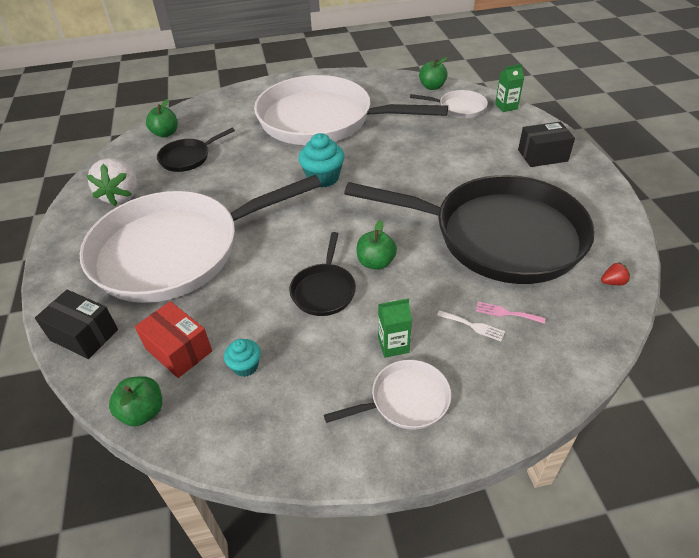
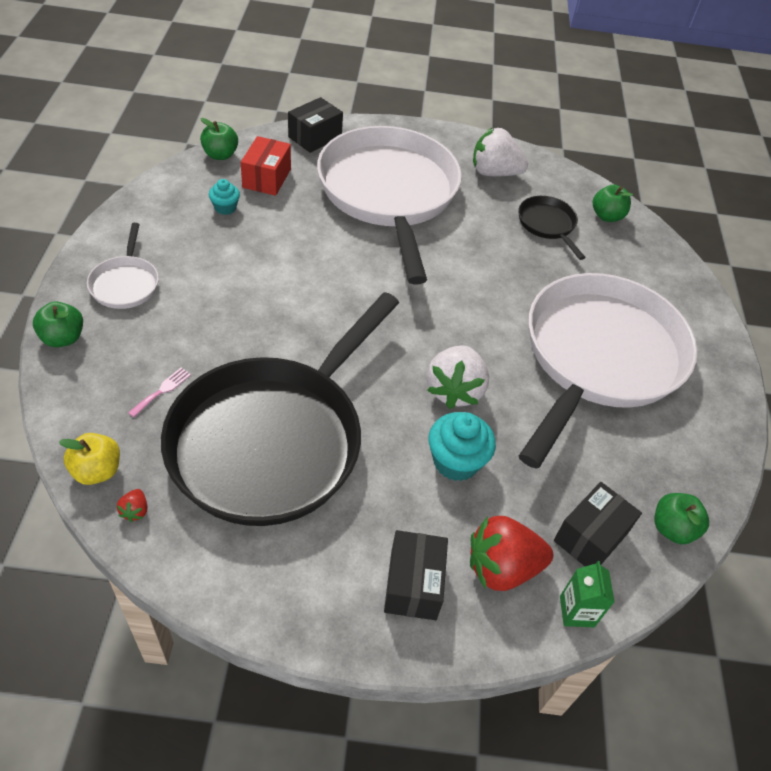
camera: 100 degrees right, 5 degrees up
(178, 350) = (267, 178): red box -> red box turned 45 degrees counterclockwise
(323, 178) = (462, 321): turquoise cupcake -> turquoise cupcake (456, 461)
(324, 290) = (279, 272): black pan -> none
(376, 262) = (294, 319): green apple -> green apple (63, 338)
(391, 169) = (454, 390): none -> white strawberry
(393, 345) = (184, 296): green carton -> none
(459, 108) = (590, 537): white pan -> black box
(473, 326) = (165, 358): white fork -> none
(504, 130) = (502, 567): none -> red strawberry
(605, 318) = (97, 471): none -> yellow apple

